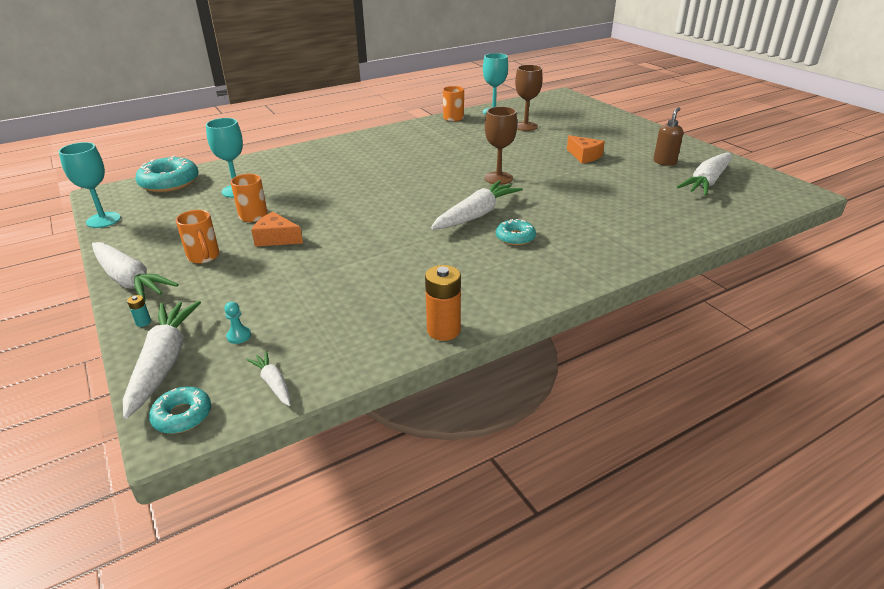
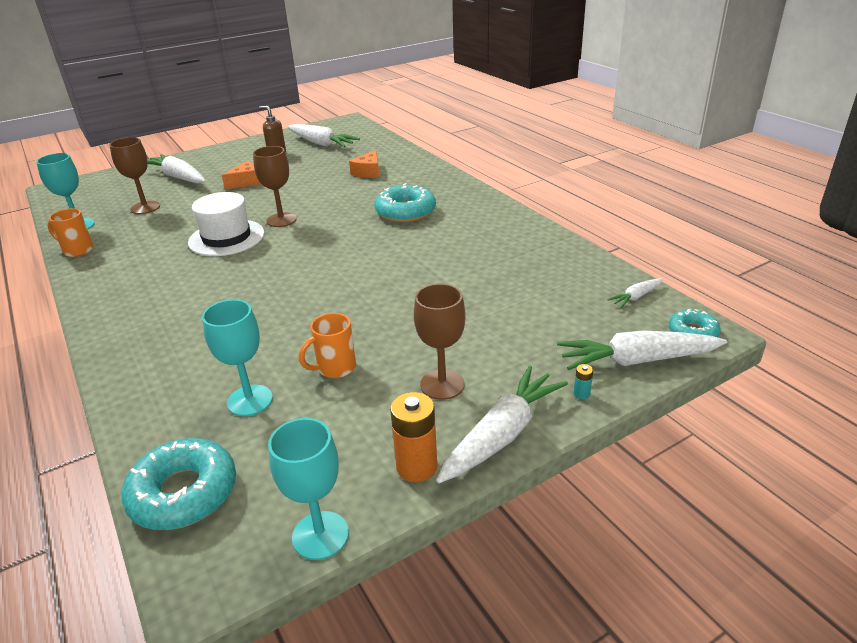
camera: 90 degrees left, 0 degrees up
(204, 257) = (442, 384): orange mug -> brown goblet
(239, 336) = (583, 326): turquoise pawn -> none
(276, 238) = (399, 338): orange cheese -> orange cheese (368, 172)
(443, 330) = (546, 235): orange battery -> orange battery (416, 467)
(465, 160) = (226, 238): none -> white hat
(476, 215) = (361, 228): white carrot -> white carrot (178, 177)
(515, 237) = (405, 211): turquoise donut -> turquoise donut, size x1.75

